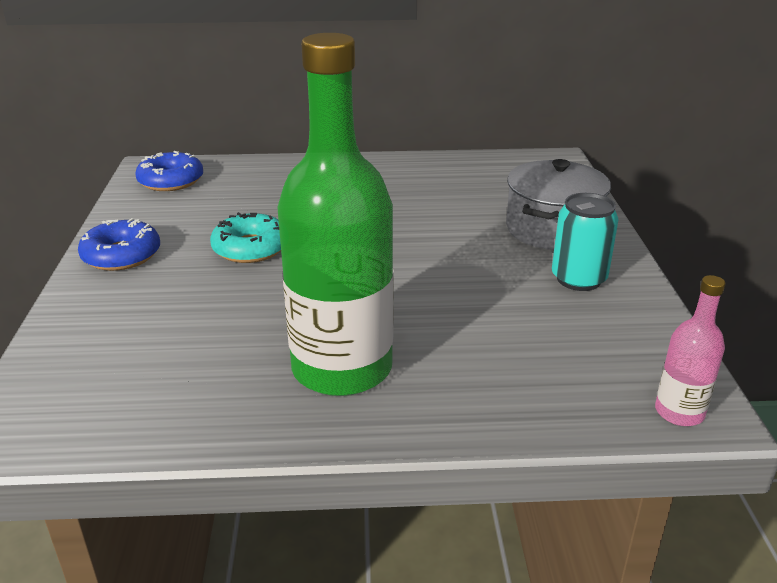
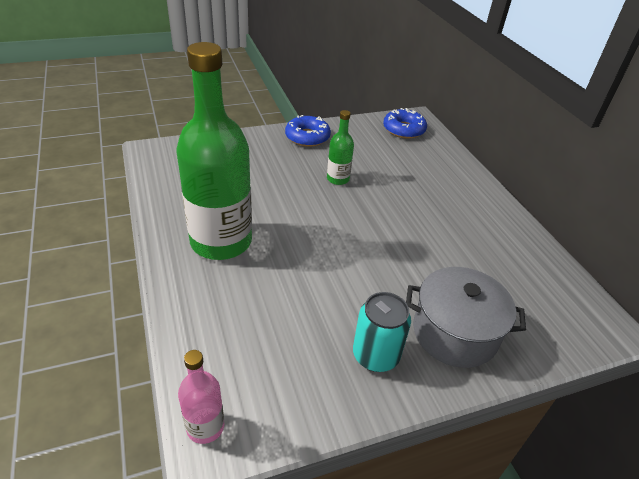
camera: 70 degrees right, 10 degrees up
(250, 248) = (338, 179): turquoise donut -> green bottle

